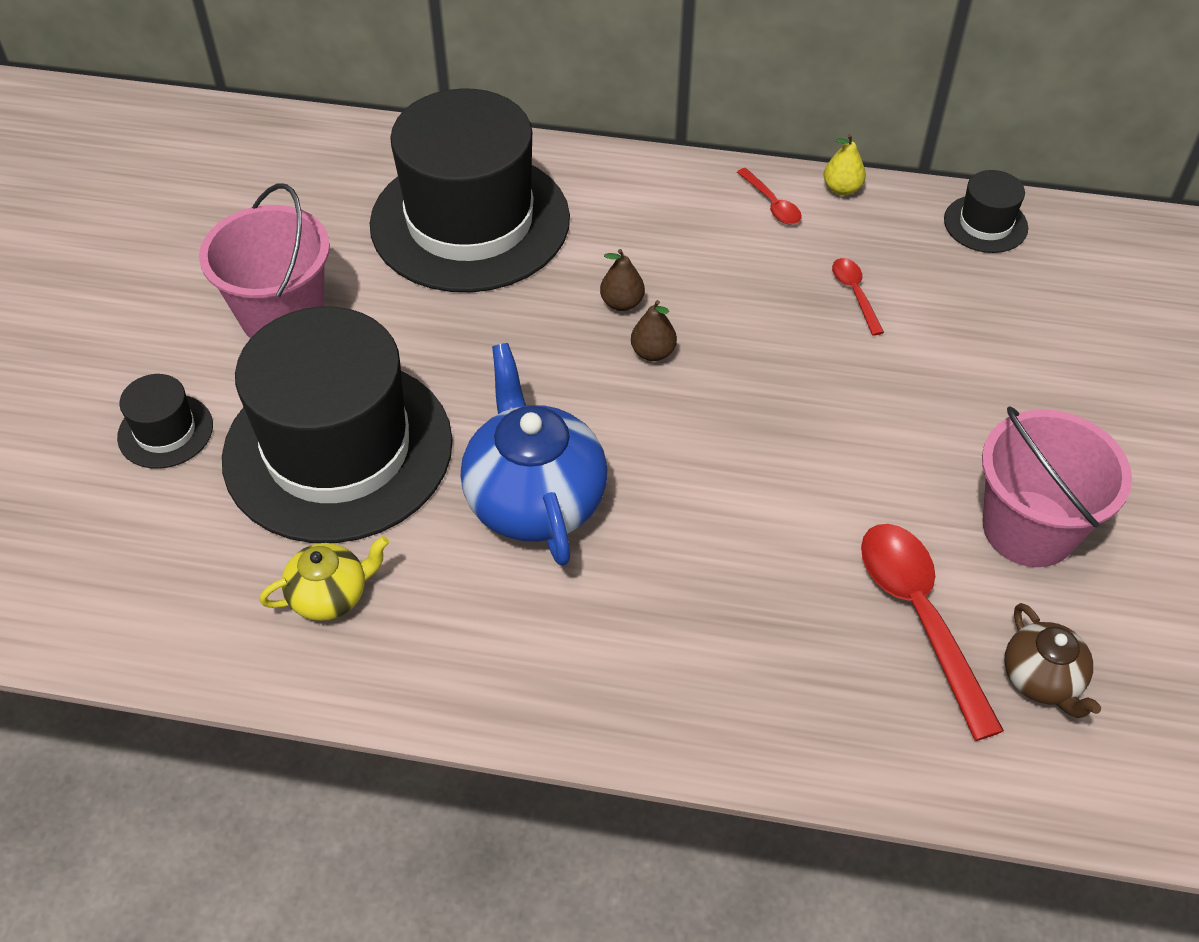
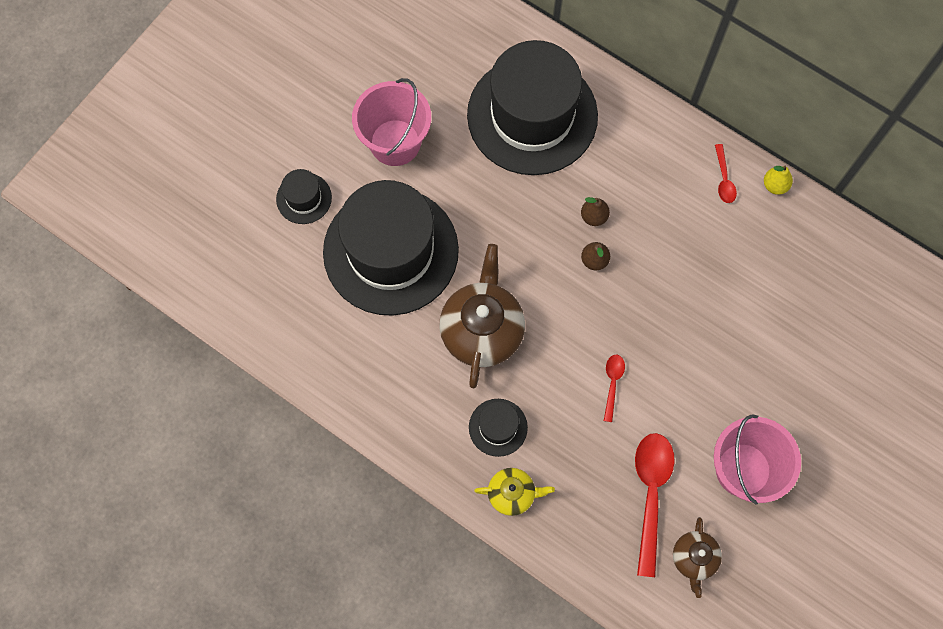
camera: 25 degrees right, 20 degrees up
(330, 596) = (352, 342): yellow teapot -> yellow teapot (512, 494)
(534, 499) = (482, 330): blue teapot -> brown teapot
(854, 294) = (736, 269): red spoon -> red spoon (612, 383)
(985, 224) = (850, 251): black hat -> black hat (498, 427)

